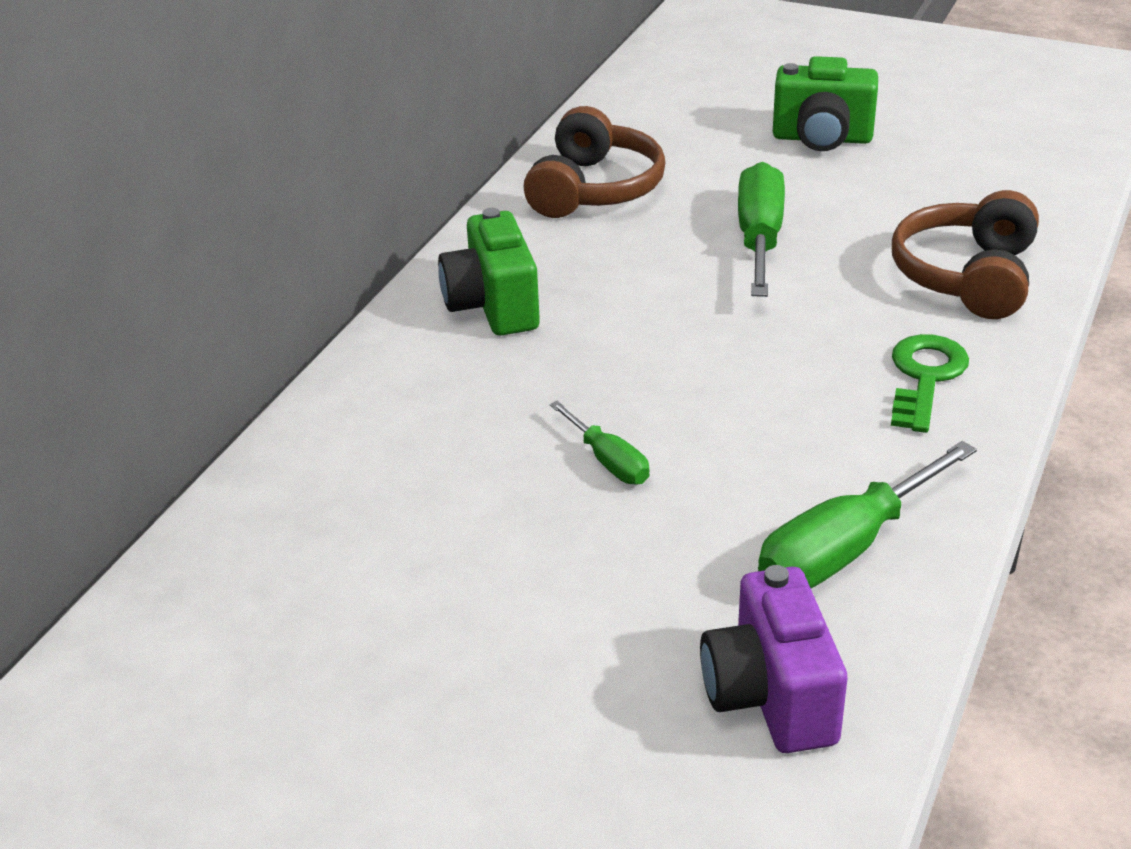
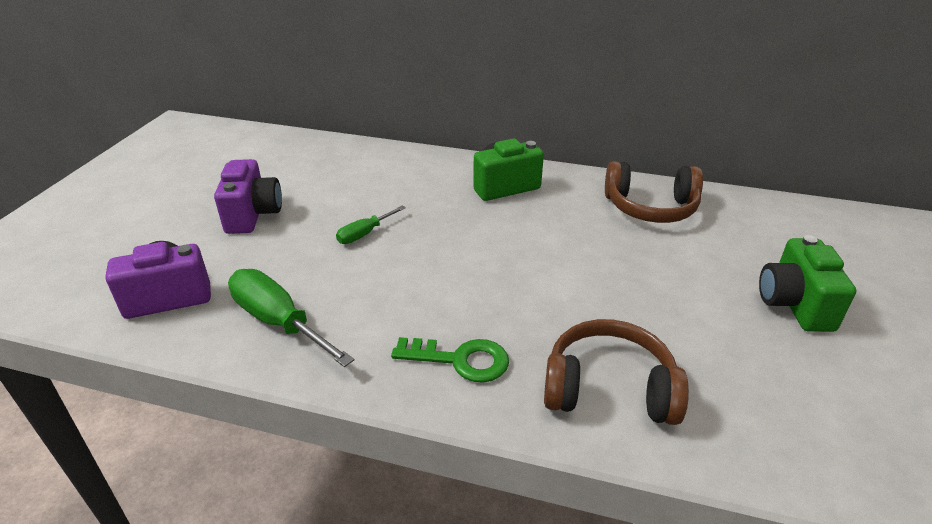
camera: 80 degrees right, 0 degrees up
(507, 611) = (253, 215): none -> purple camera
(760, 238) = (620, 277): green screwdriver -> none

